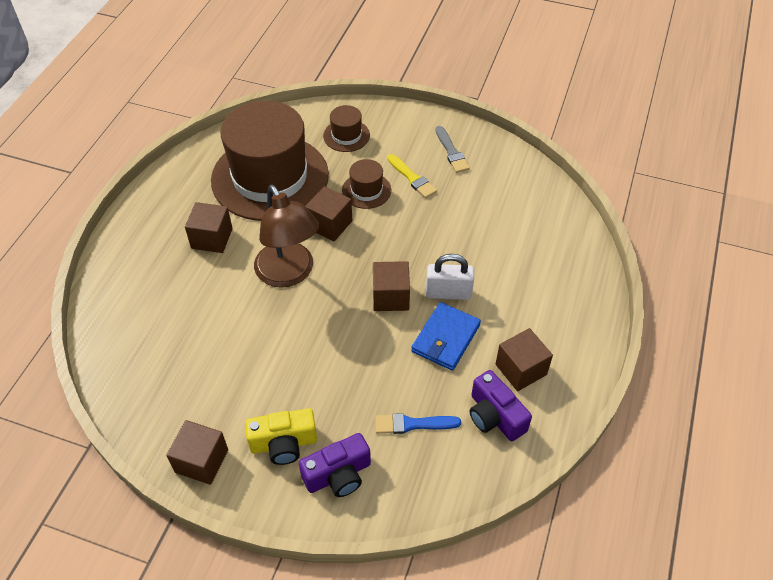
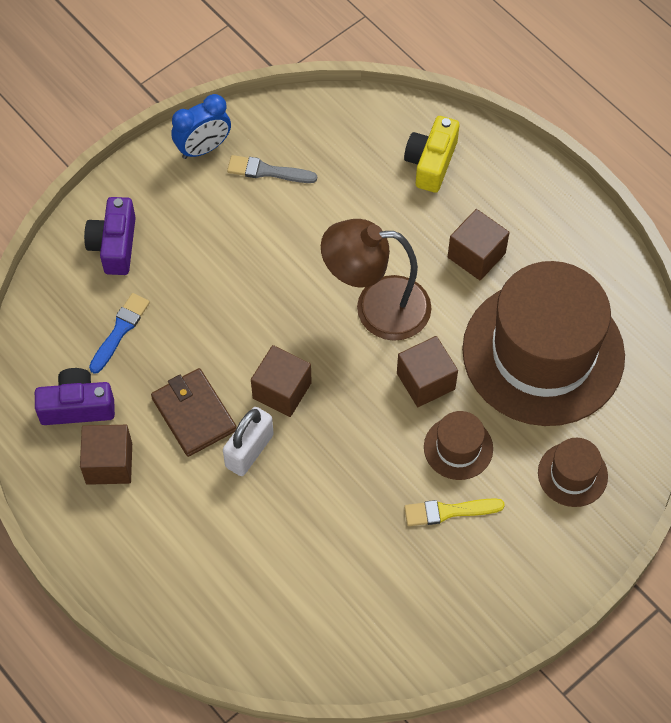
camera: 120 degrees right, 10 degrees up
(201, 461) = (203, 148): brown cube -> blue clock
(283, 443) = (176, 217): yellow camera -> yellow camera (431, 162)
(445, 338) = (193, 414): blue wallet -> brown wallet
(451, 152) = (468, 586): grey brush -> grey brush (267, 171)

